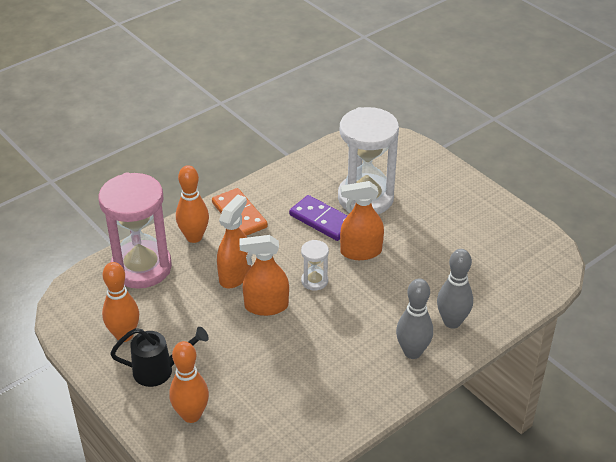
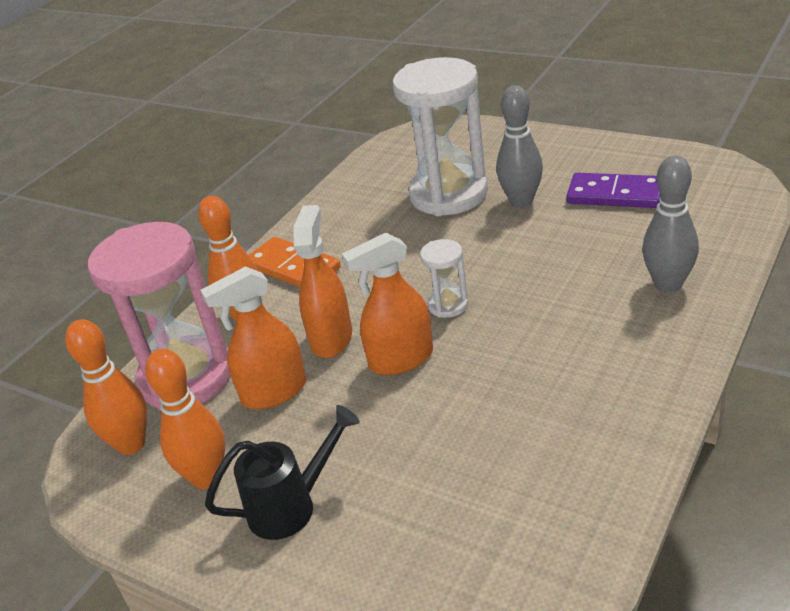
camera: 15 degrees left, 5 degrees down
(191, 415) = (381, 553): orange bowling pin -> orange bowling pin (131, 444)
(322, 220) = (410, 235): purple domino -> purple domino (614, 194)
(361, 252) = (485, 251): orange spray bottle -> orange spray bottle (274, 392)
(412, 352) = (646, 339): grey bowling pin -> grey bowling pin (521, 201)

